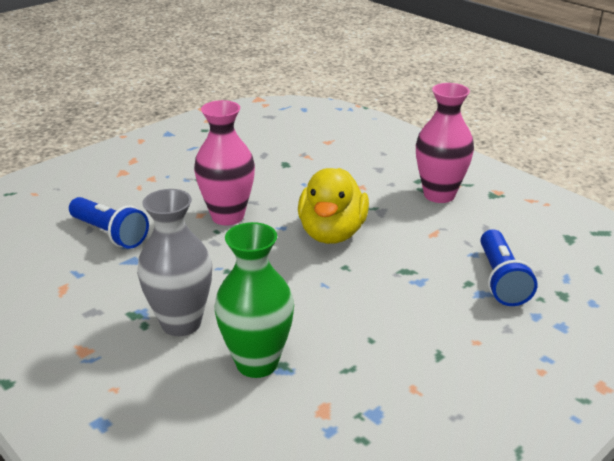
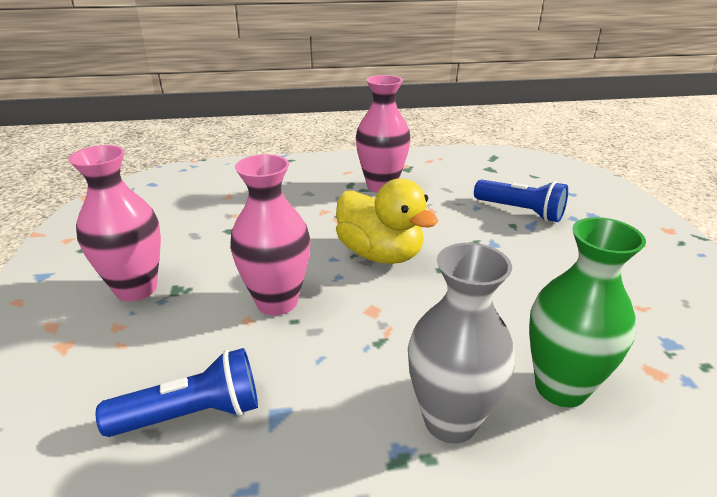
camera: 55 degrees left, 0 degrees up
(188, 166) = (136, 289): none -> pink vase

